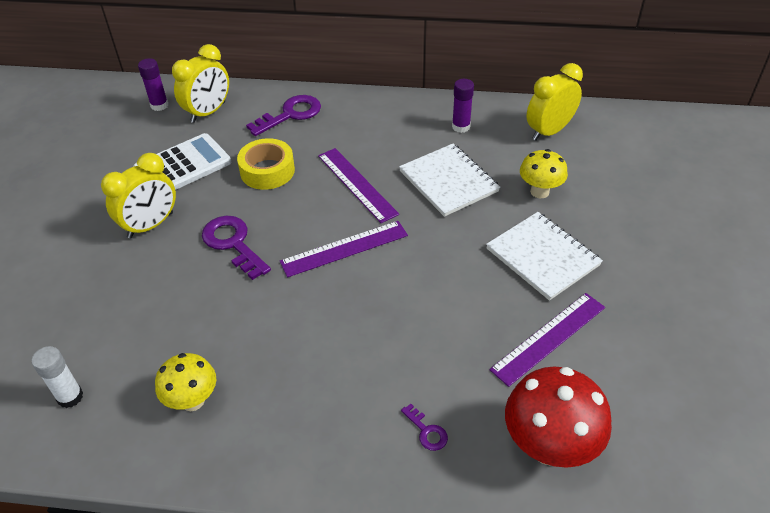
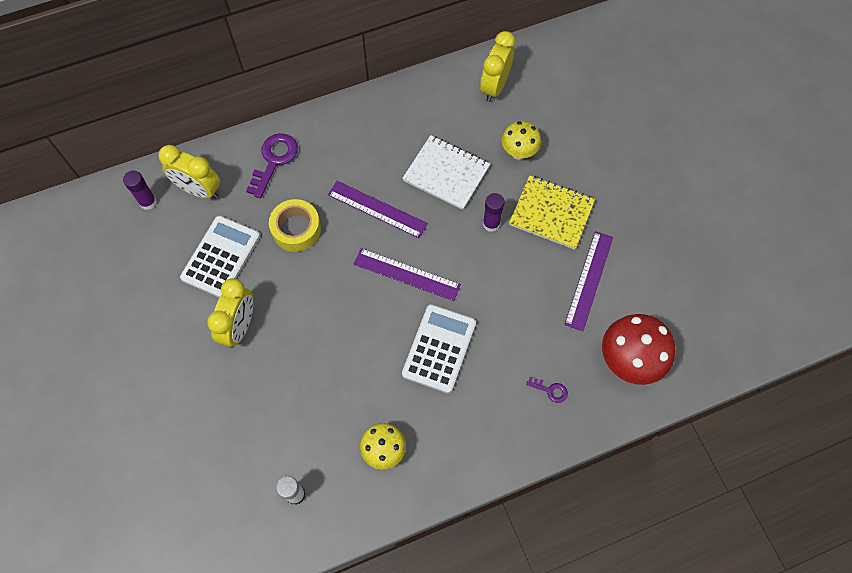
camera: 30 degrees left, 20 degrees up
(208, 112) = (199, 190): yellow clock -> yellow clock turned 105 degrees clockwise
(233, 243) = (318, 311): purple key -> none
(327, 329) = (439, 348): none -> white calculator
(344, 248) = (406, 274): purple ruler -> purple ruler turned 75 degrees clockwise
(461, 127) = (424, 112): purple glue stick -> purple glue stick (491, 224)
(542, 257) = (551, 213): white notebook -> yellow notebook

